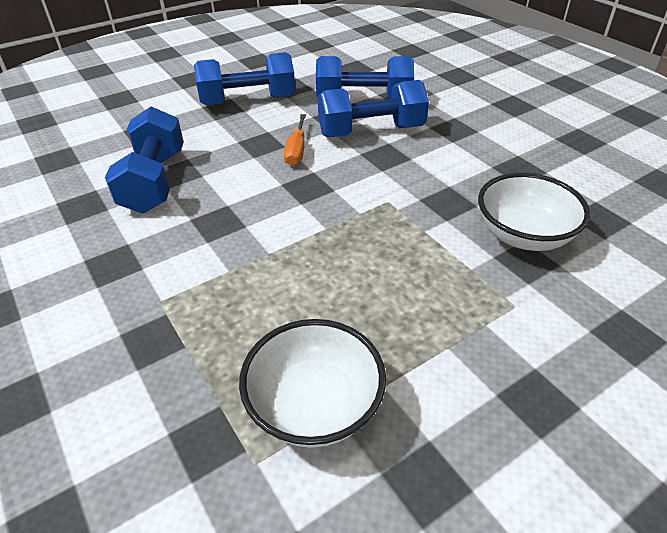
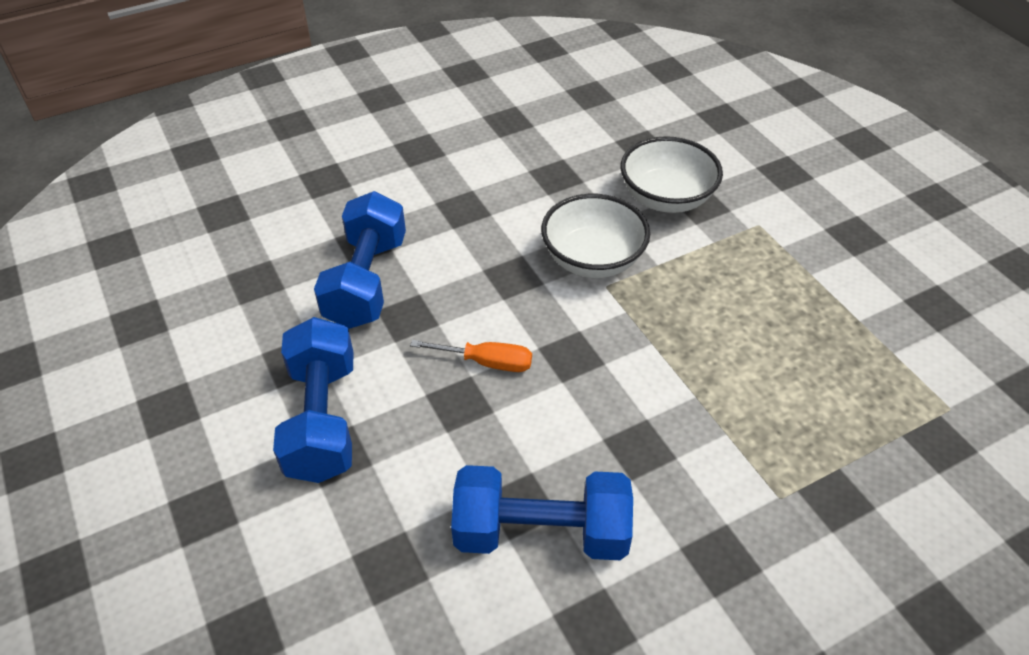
camera: 85 degrees left, 5 degrees up
(314, 405) = (888, 366): white bowl -> white bowl (592, 259)
(371, 131) = (453, 282): blue dumbbell -> none

